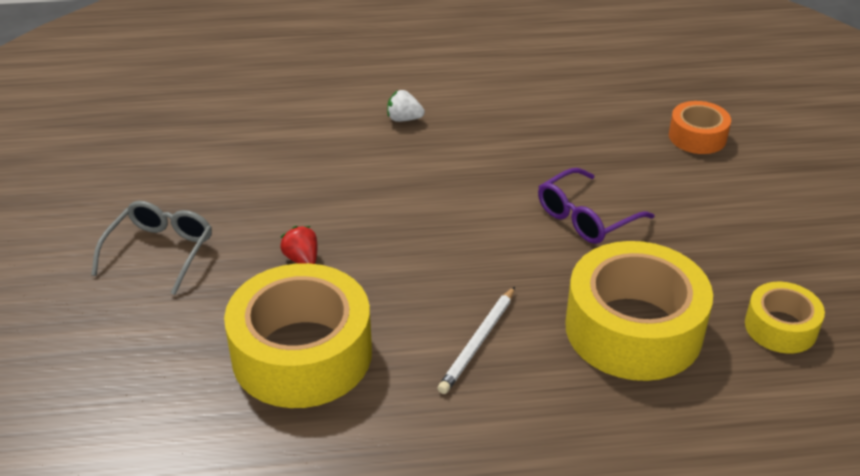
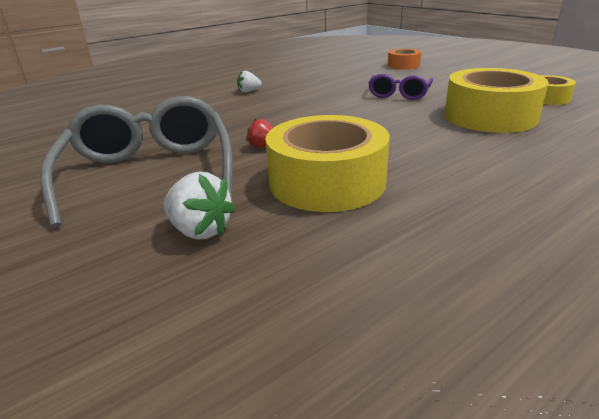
camera: 30 degrees left, 10 degrees down
(133, 364) = (200, 230): none -> white strawberry
(160, 251) = (150, 173): grey glasses -> grey glasses, size x1.87
(478, 342) = (425, 143): white pencil -> none

